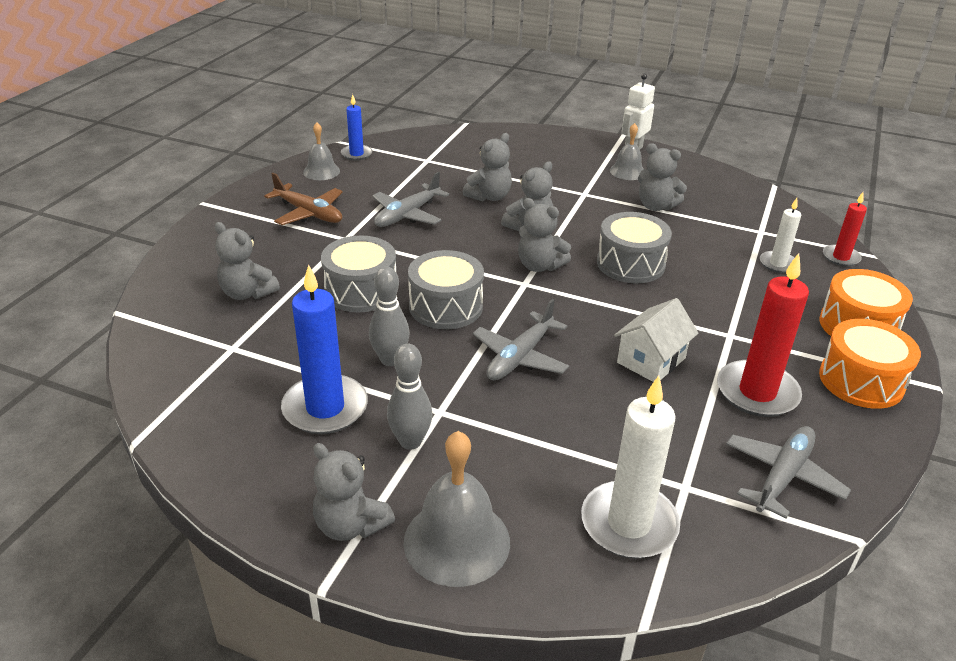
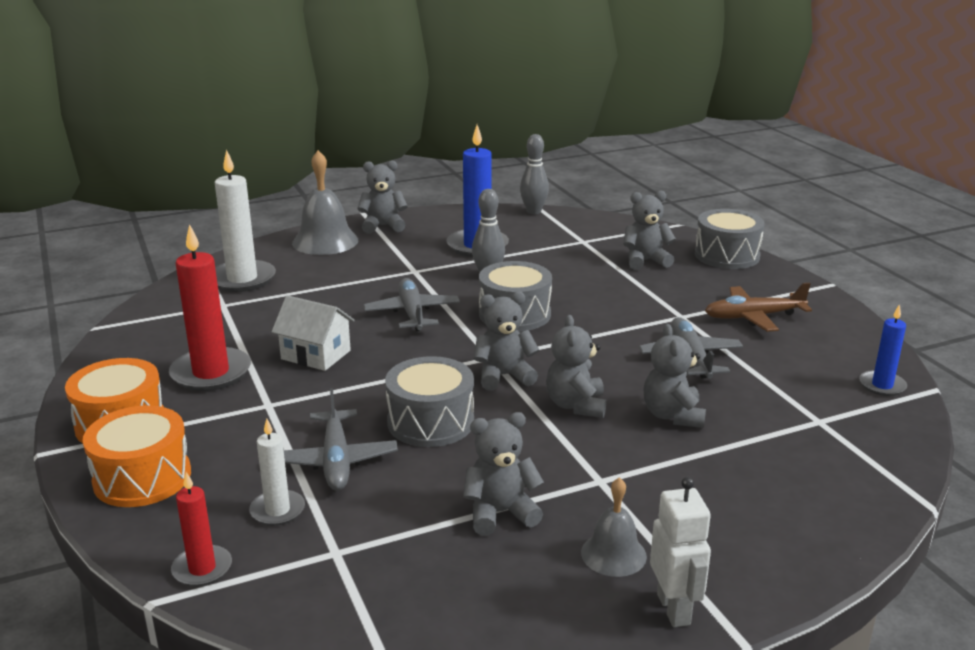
camera: 135 degrees right, 10 degrees down
(321, 171) = (850, 351): grey bell -> none
(361, 291) = (587, 295): grey drum -> grey drum (727, 255)
(410, 441) = (407, 255): grey bowling pin -> grey bowling pin (533, 211)
(651, 360) = (316, 355): white house -> white house turned 60 degrees counterclockwise
(782, 477) = (159, 335): grey plane -> grey plane (336, 460)

